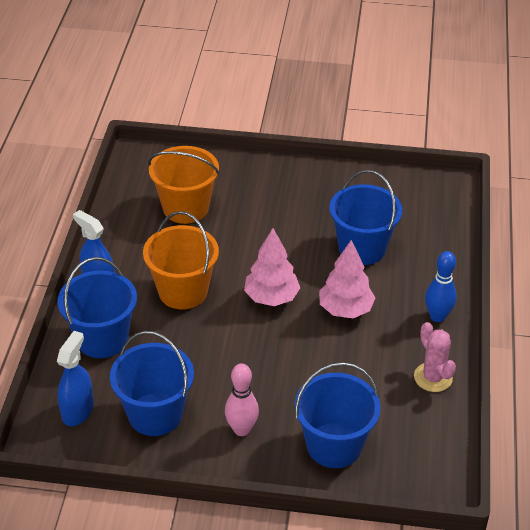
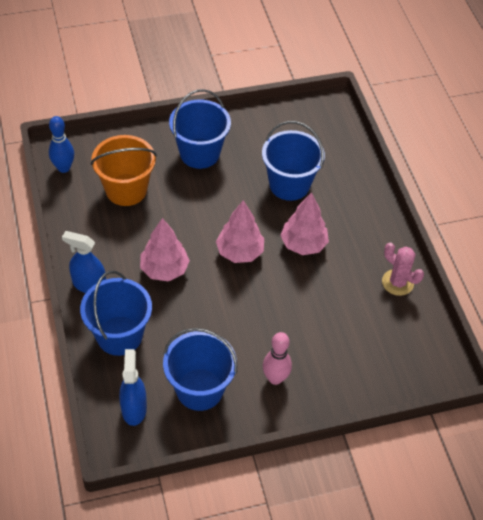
camera: 25 degrees left, 10 degrees up
(183, 291) = (164, 269): orange bucket -> pink tree
(334, 445) = (352, 367): blue bucket -> blue bucket (199, 153)
(437, 316) = (376, 228): blue bowling pin -> blue bowling pin (64, 168)

